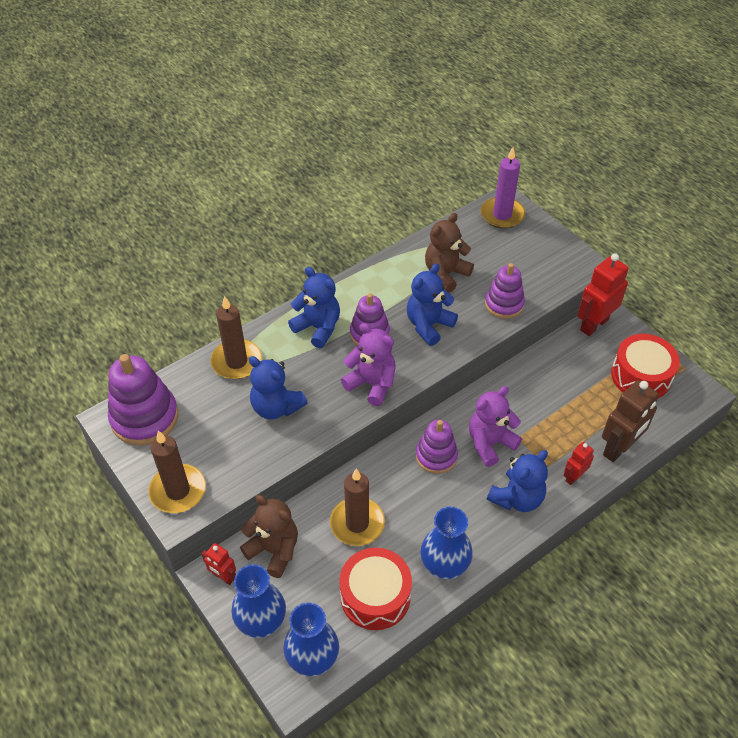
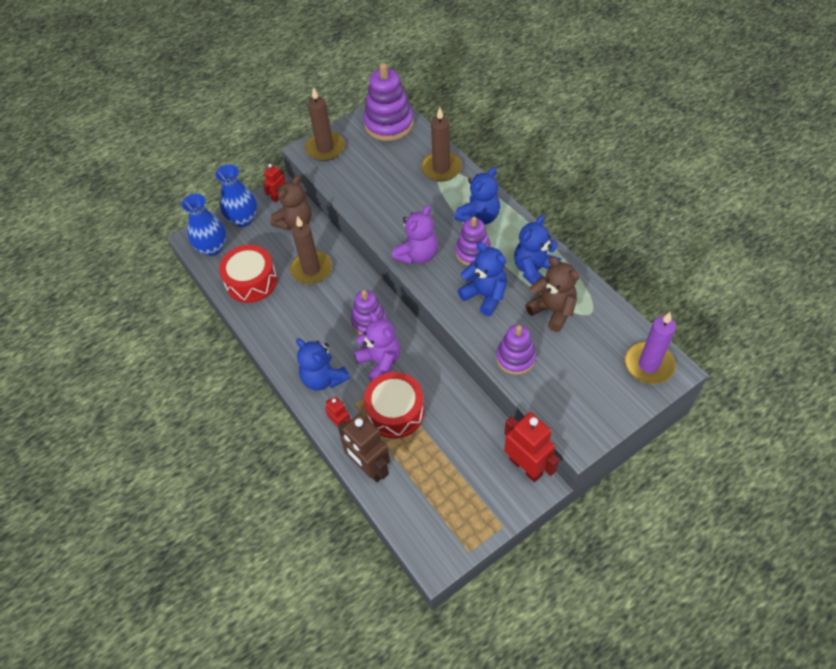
camera: 95 degrees right, 5 degrees up
(276, 407) = (395, 195): blue teddy bear -> blue teddy bear (534, 270)
(444, 565) = (269, 324): blue vase -> none
(641, 376) = (457, 503): red drum -> red drum (395, 412)

